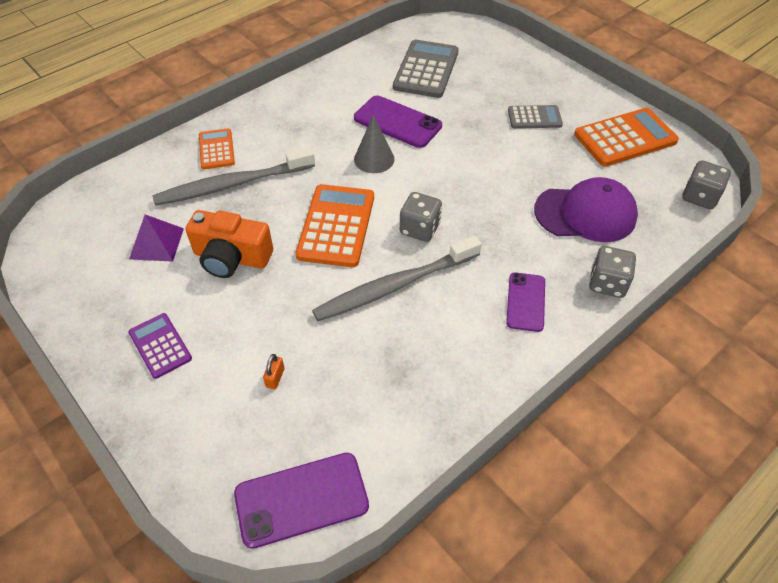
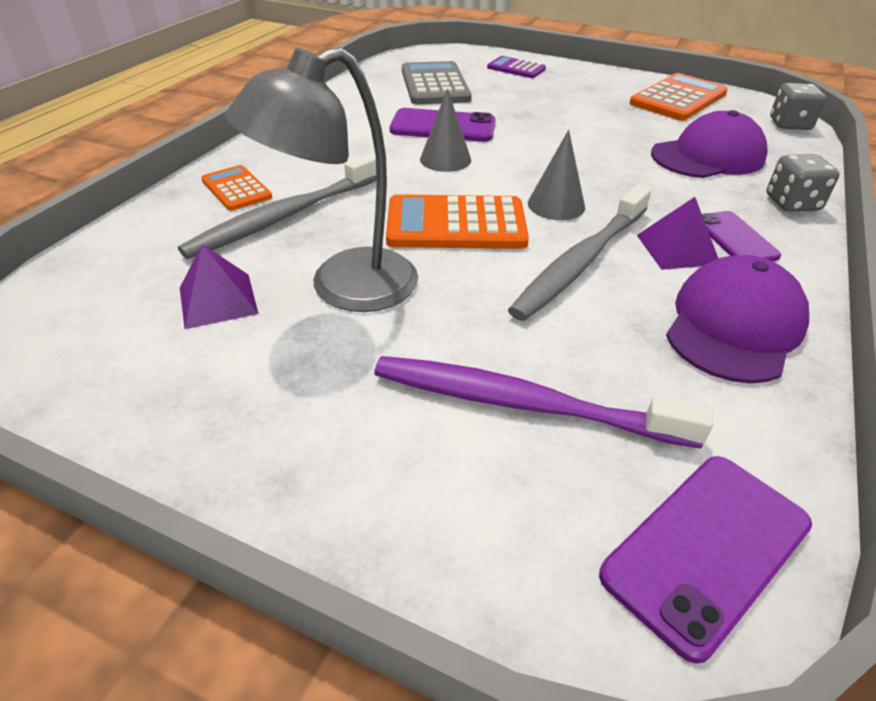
camera: 25 degrees left, 10 degrees down
(160, 346) = (314, 420): purple calculator -> purple calculator (516, 68)
(231, 258) = (344, 288): orange camera -> grey lamp
(275, 378) = (523, 404): orange padlock -> purple toothbrush
(336, 226) = (456, 224): orange calculator -> orange calculator turned 75 degrees counterclockwise
(420, 229) = (556, 205): grey dice -> grey cone
(452, 373) = (734, 325): none -> purple cap
(472, 297) = (677, 249): none -> purple pyramid
(534, 118) = (580, 100): grey calculator -> none

